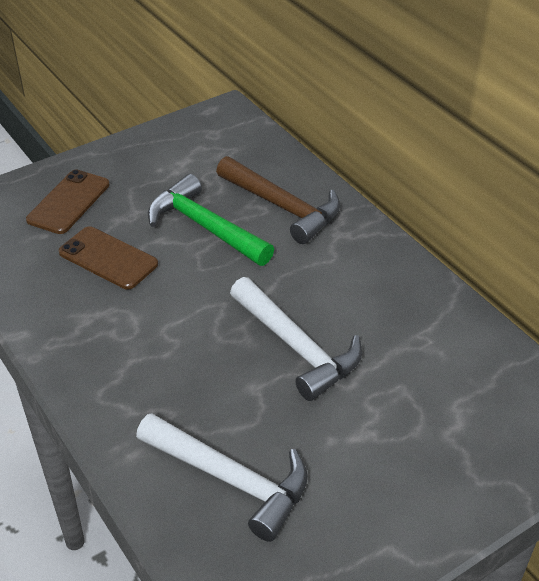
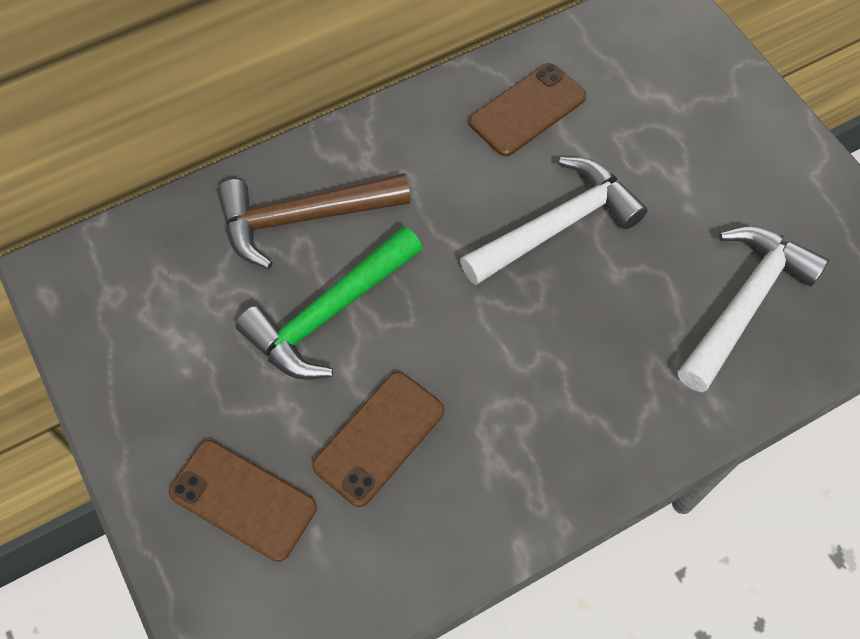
camera: 85 degrees left, 20 degrees up
(283, 207) = (302, 218): brown hammer -> brown hammer turned 150 degrees counterclockwise
(415, 325) = (527, 110): none -> brown phone

